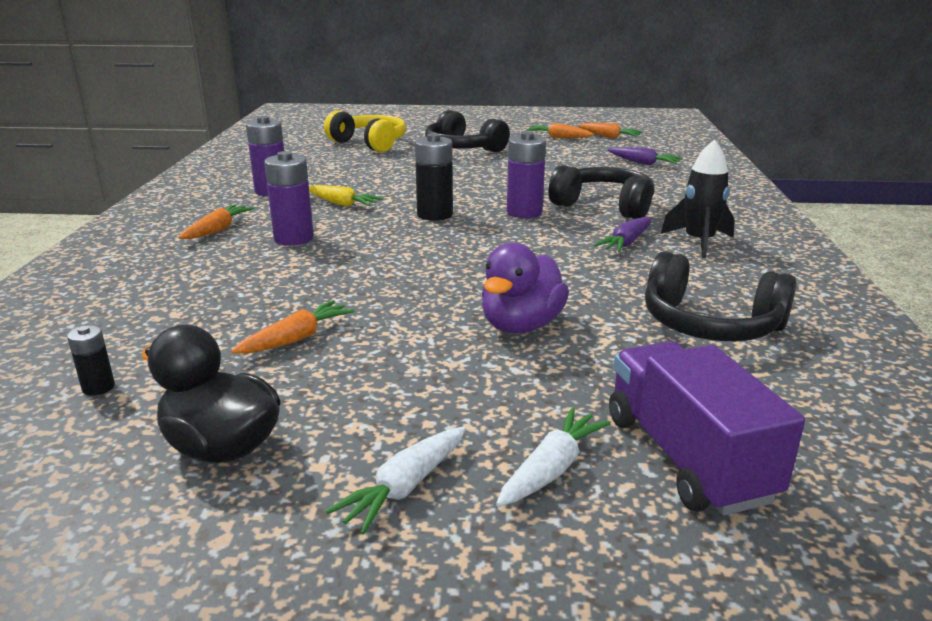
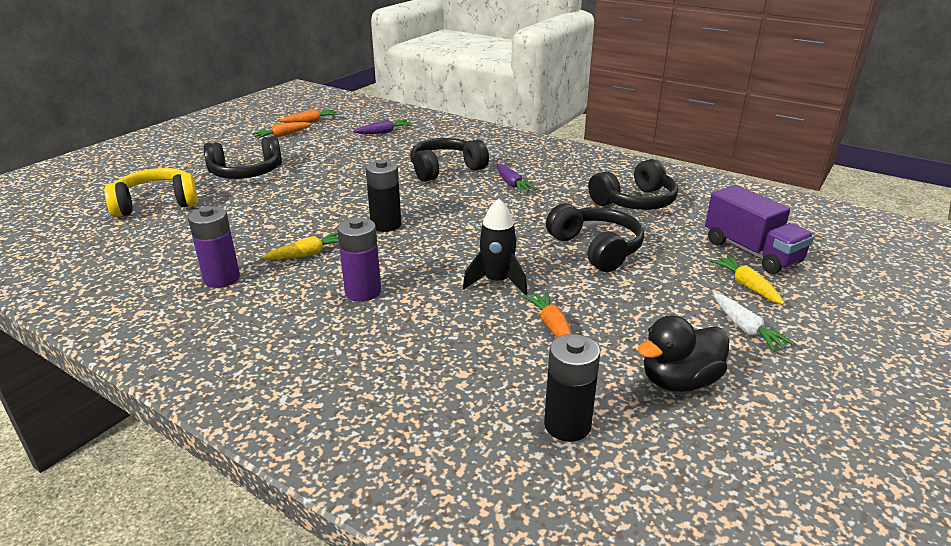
camera: 60 degrees left, 5 degrees up
(98, 387) = (567, 425): black battery -> black battery, size x1.92
(217, 230) = (292, 324): orange carrot -> none
(521, 325) = (596, 249): purple duck -> black headphones
(524, 212) = (423, 195): purple battery -> none
(551, 469) = (746, 286): white carrot -> yellow carrot
(687, 457) = (751, 252): purple truck -> purple truck turned 135 degrees counterclockwise
(698, 242) = (533, 166): black rocket -> black rocket (497, 281)

